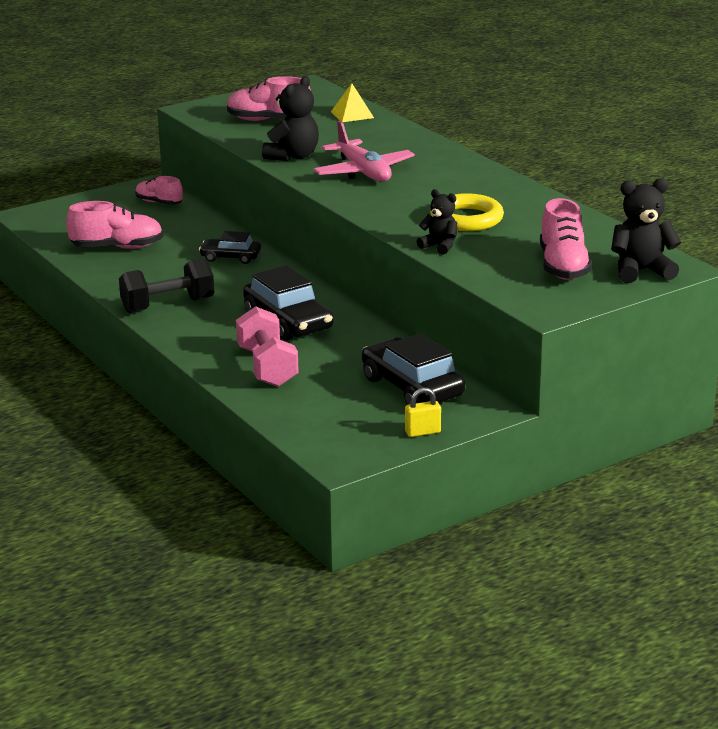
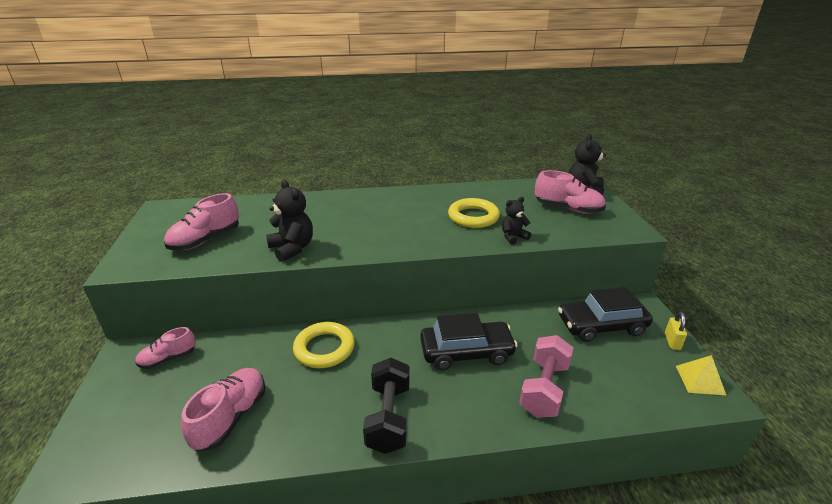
camera: 65 degrees left, 5 degrees up
(230, 257) = (324, 348): black car -> yellow ring
(267, 367) = (544, 389): pink dumbbell -> pink dumbbell turned 75 degrees counterclockwise
(352, 114) = (246, 207): yellow pyramid -> yellow pyramid (700, 380)
(363, 172) = (357, 230): pink plane -> none

